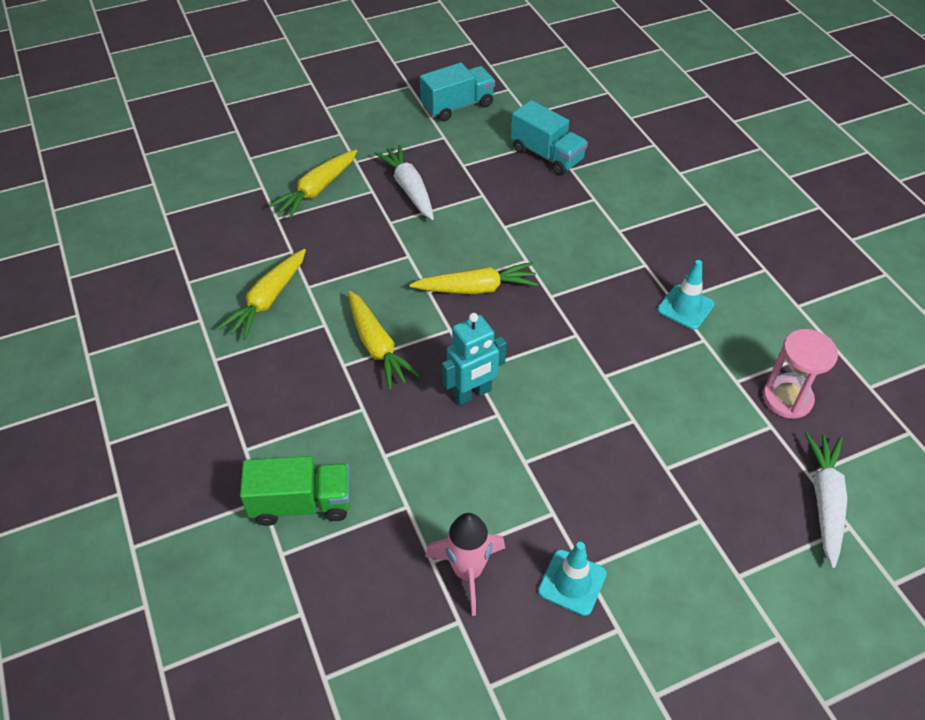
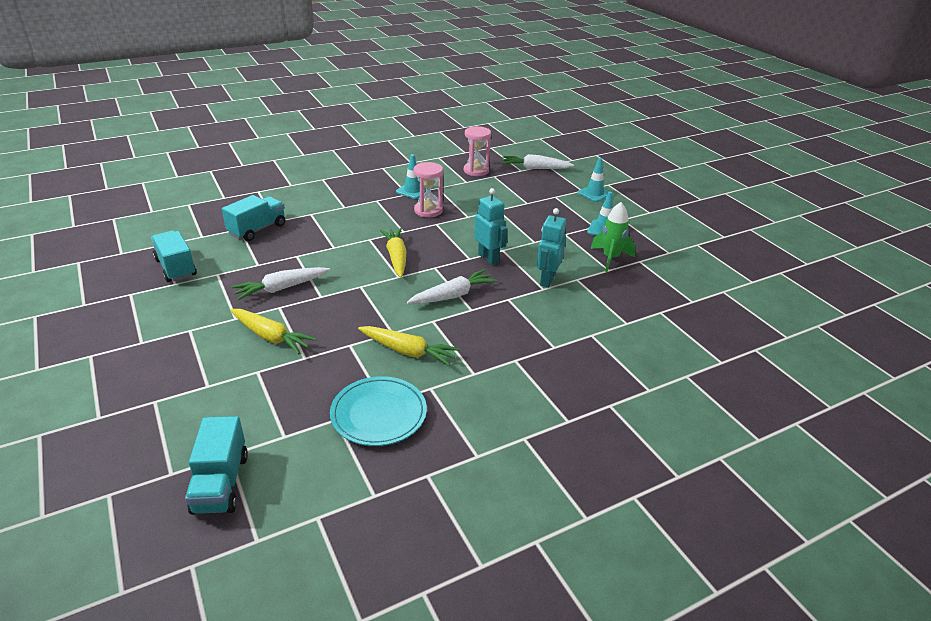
camera: 95 degrees left, 15 degrees down
(121, 182) = (221, 483): none -> turquoise truck
(172, 277) = (378, 414): none -> turquoise plate
(301, 503) = (589, 318): green truck -> none
(377, 347) = (453, 295): yellow carrot -> white carrot
(407, 463) = (547, 280): none -> turquoise robot
(468, 572) = (610, 258): pink rocket -> green rocket
(618, 325) = (428, 210): none -> pink hourglass
(725, 597) = (594, 194): none -> turquoise traffic cone

